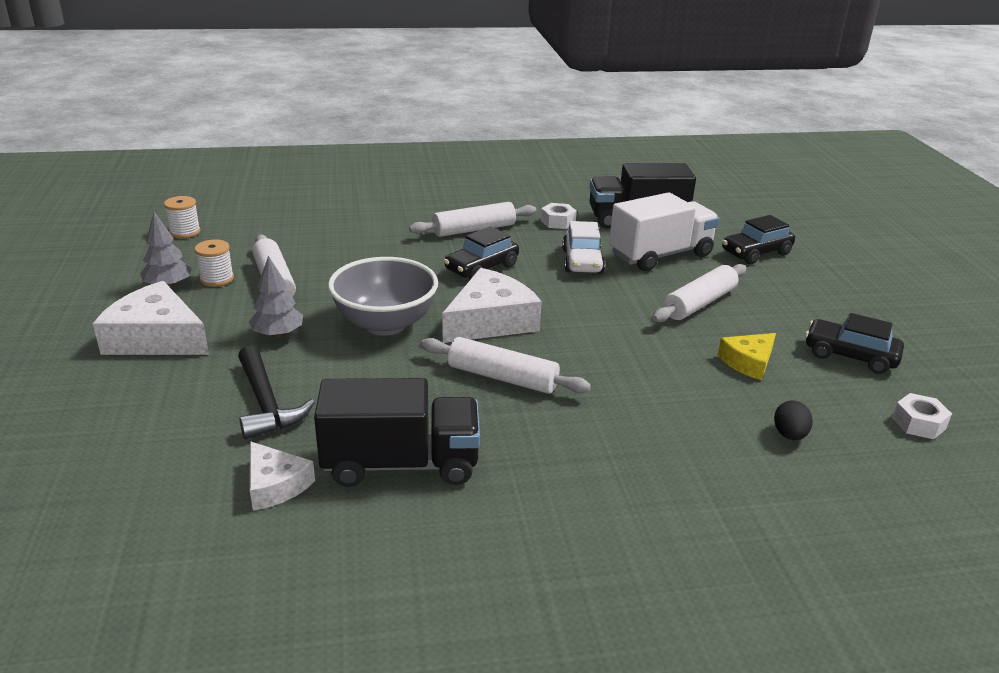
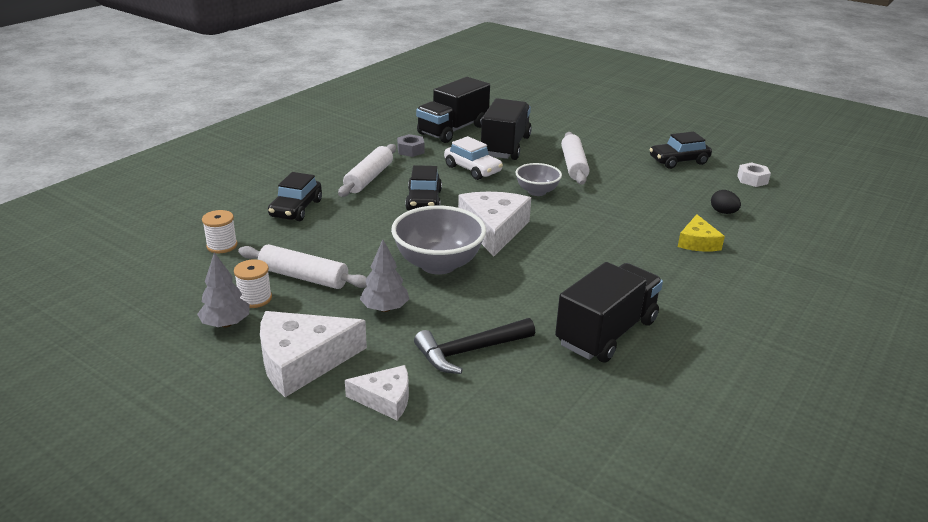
camera: 45 degrees left, 0 degrees up
(185, 232) = (144, 280): white spool -> white spool (222, 246)
(266, 403) = (470, 351): black hammer -> black hammer turned 135 degrees clockwise
(275, 485) = (571, 387): white cheese -> white cheese (385, 399)
(502, 377) = (562, 257): white rolling pin -> none
(558, 222) = (410, 150): white nut -> grey nut
(605, 309) = (537, 191): none -> grey bowl
(660, 255) = (505, 146): white truck -> black truck
(748, 362) = (648, 186): yellow cheese -> yellow cheese (697, 242)
(756, 253) = (547, 124): black car -> black car (296, 209)

